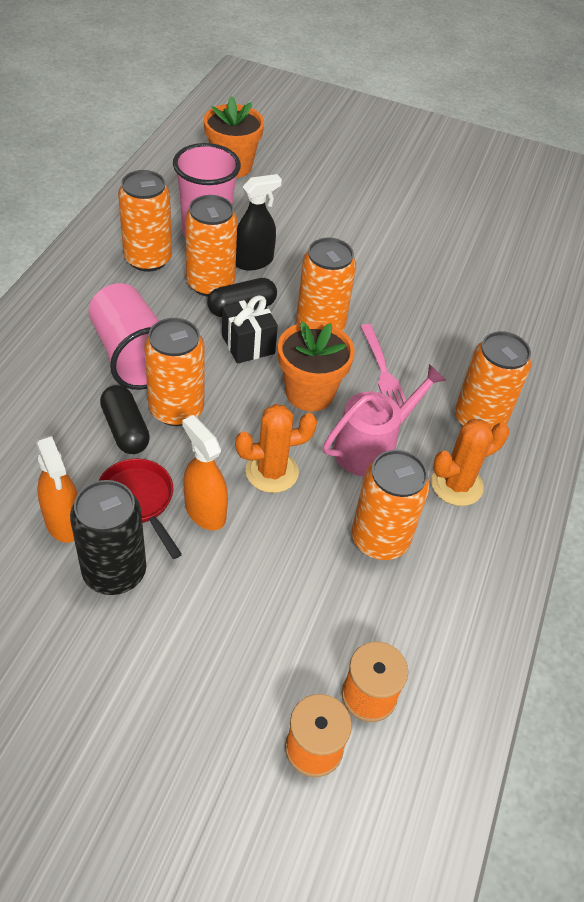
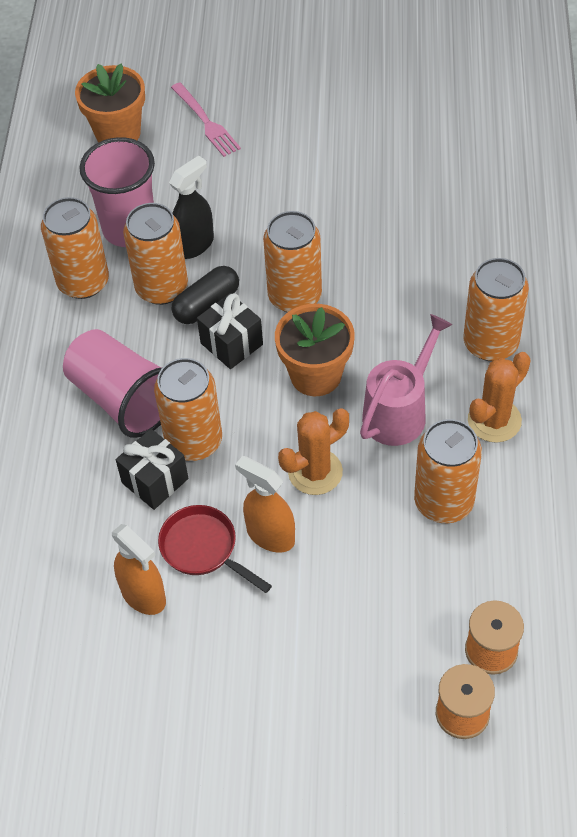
camera: 10 degrees left, 5 degrees up
(114, 572) = (214, 624): black can -> none
(125, 429) = (155, 481): black capsule -> black gift
(383, 372) = (378, 325): pink fork -> pink fork (206, 122)

